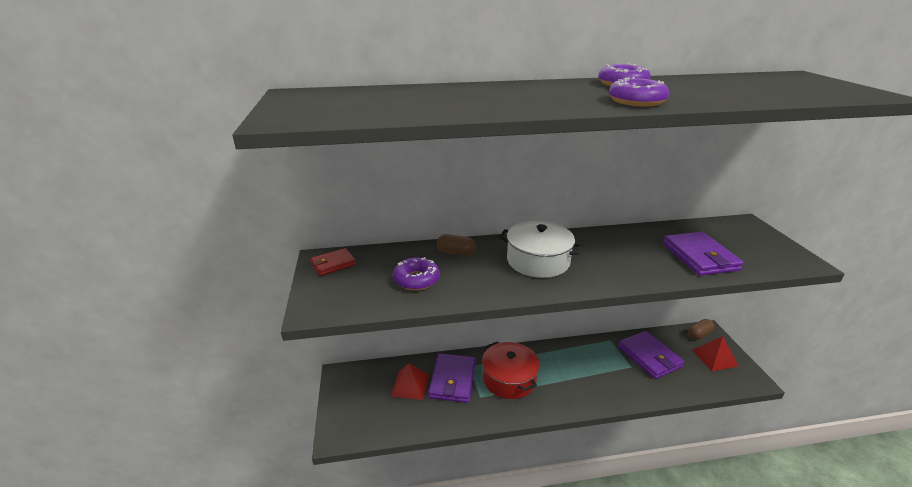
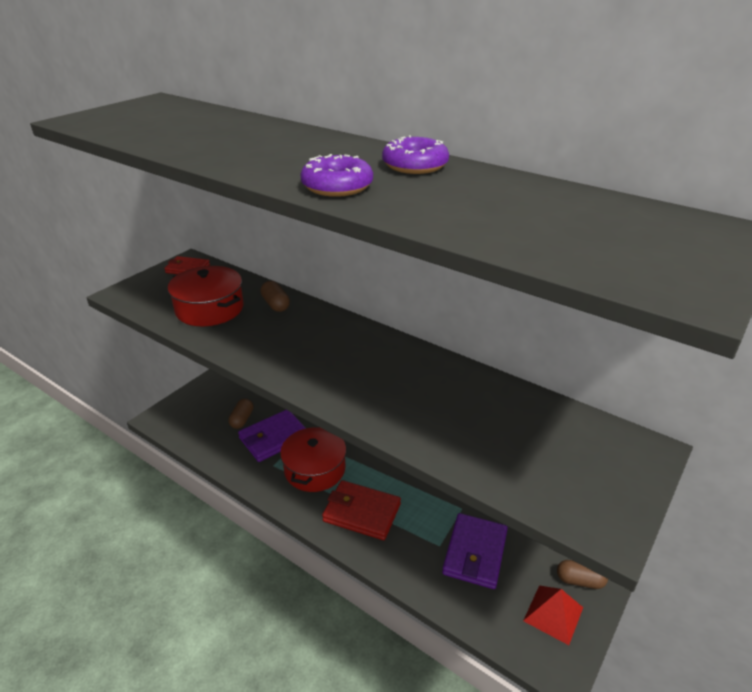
camera: 45 degrees right, 5 degrees up
(410, 385) = (242, 419): red pyramid -> brown capsule
(416, 280) = (209, 309): purple donut -> red pot
(538, 261) = (320, 347): white pot -> none
(573, 382) = (362, 512): none -> red wallet
(700, 257) = (482, 440): purple wallet -> none

